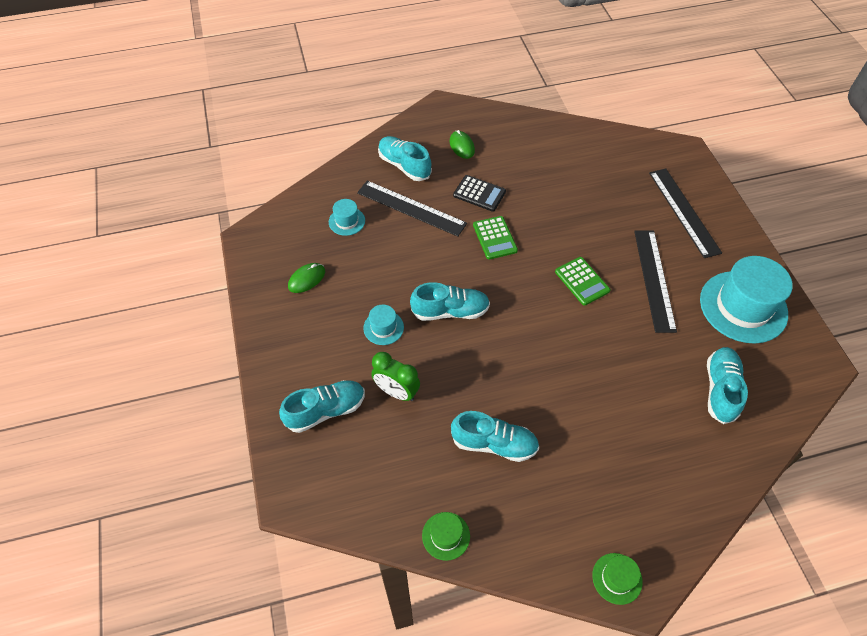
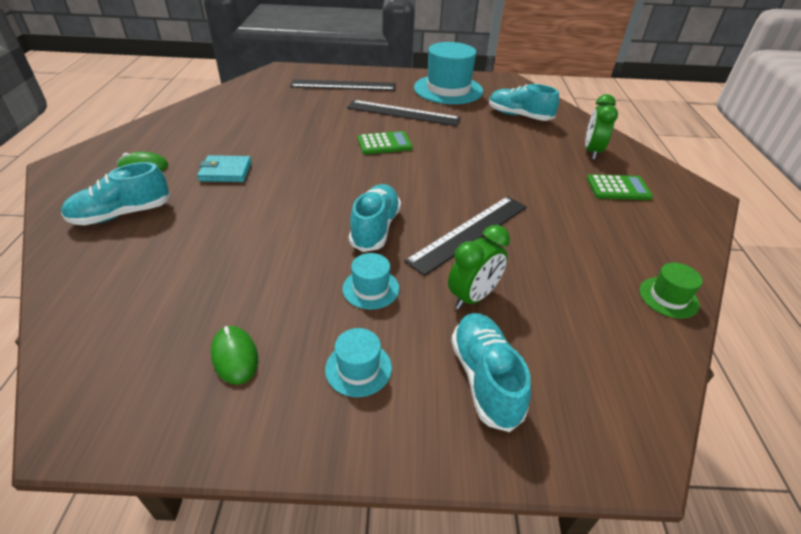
camera: 75 degrees left, 15 degrees down
(347, 221) = (163, 287): turquoise hat -> turquoise hat (358, 368)
(411, 208) = (197, 224): black ruler -> black ruler (469, 232)
(479, 193) = (226, 171): black calculator -> turquoise wallet
(494, 444) = (556, 237): turquoise shoe -> none
(495, 238) = (296, 176): green calculator -> green calculator (618, 188)
(617, 578) = (692, 202): green hat -> none
(675, 473) = (592, 152): none -> green clock

